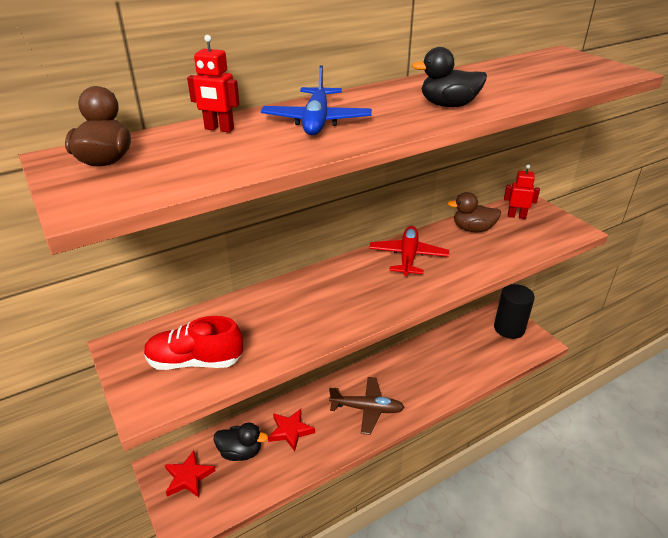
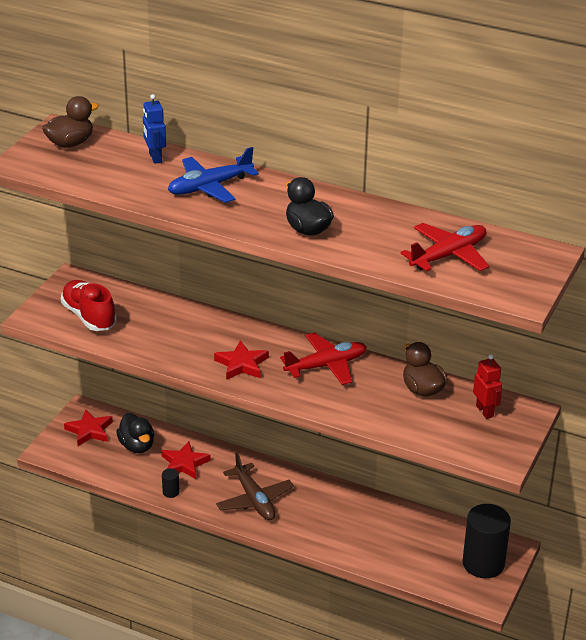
camera: 55 degrees right, 0 degrees up
(219, 129) = (155, 158): red robot -> blue robot
(316, 457) = (171, 492): none -> black cylinder
(367, 297) = (242, 364): none -> red star
(542, 75) = (448, 255): none -> red plane

